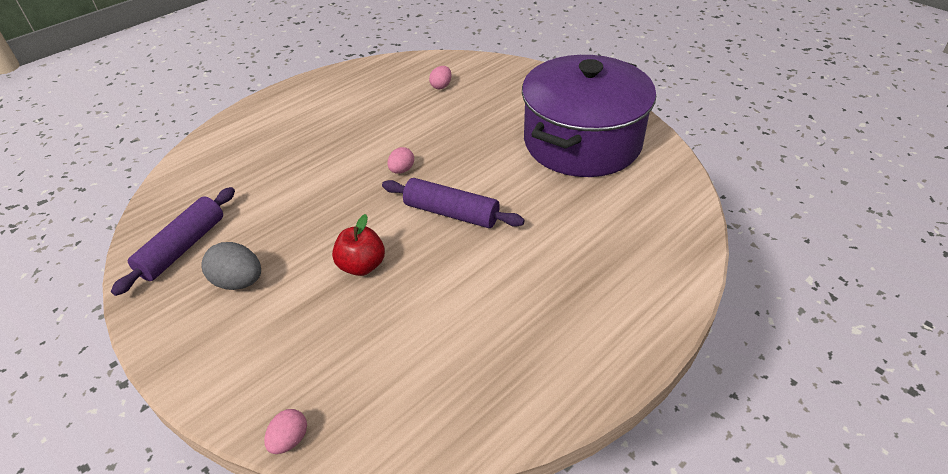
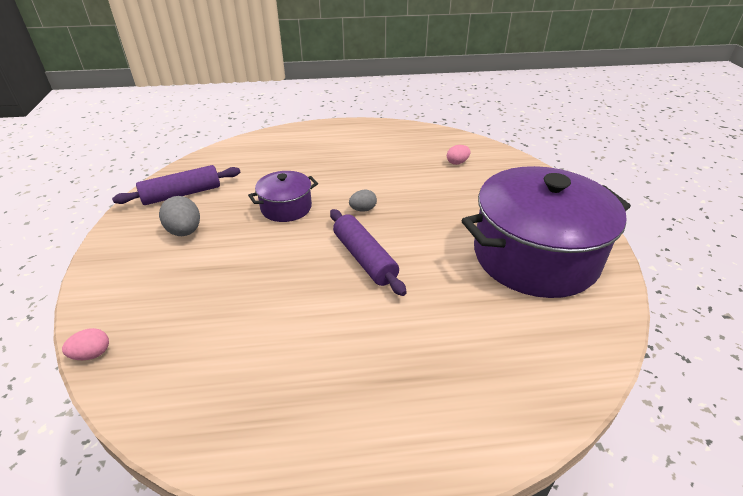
camera: 35 degrees right, 5 degrees down
(323, 204) = (286, 207): none -> purple pot
(362, 266) = (263, 262): red apple -> none
(401, 170) = (363, 209): pink egg -> grey egg

